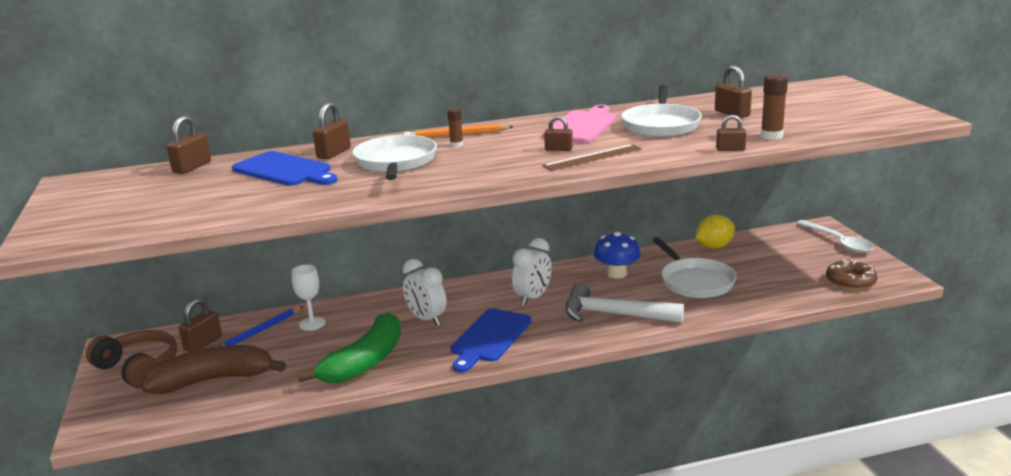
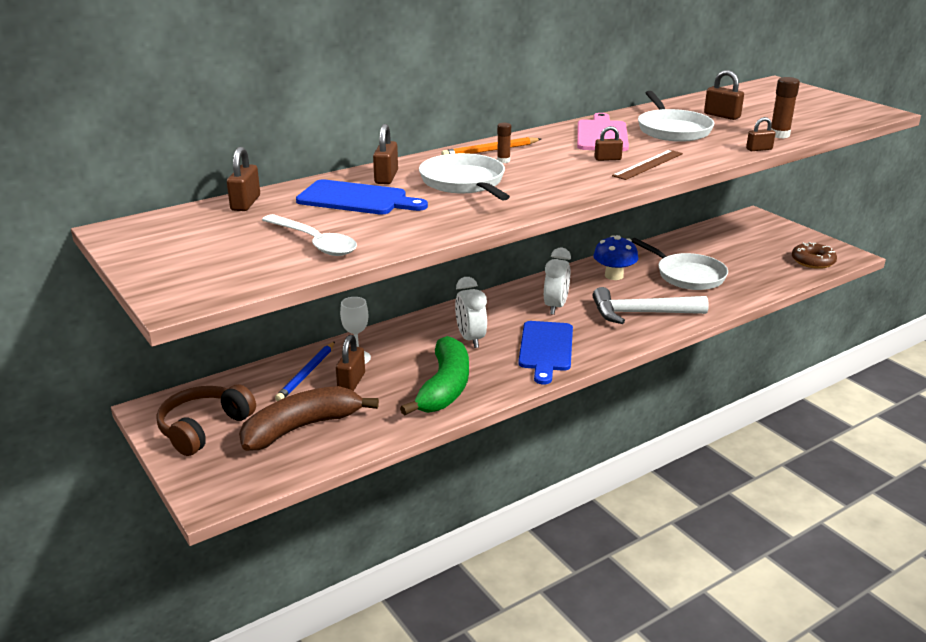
camera: 20 degrees left, 5 degrees up
(138, 368) = (204, 428): brown headphones -> brown headphones turned 75 degrees counterclockwise
(203, 343) = (255, 393): brown padlock -> brown padlock (351, 382)
(426, 319) = (470, 339): white clock -> white clock turned 45 degrees clockwise
(714, 246) = (679, 242): yellow lemon -> none
(838, 242) = (778, 228): white spoon -> white spoon (314, 242)

